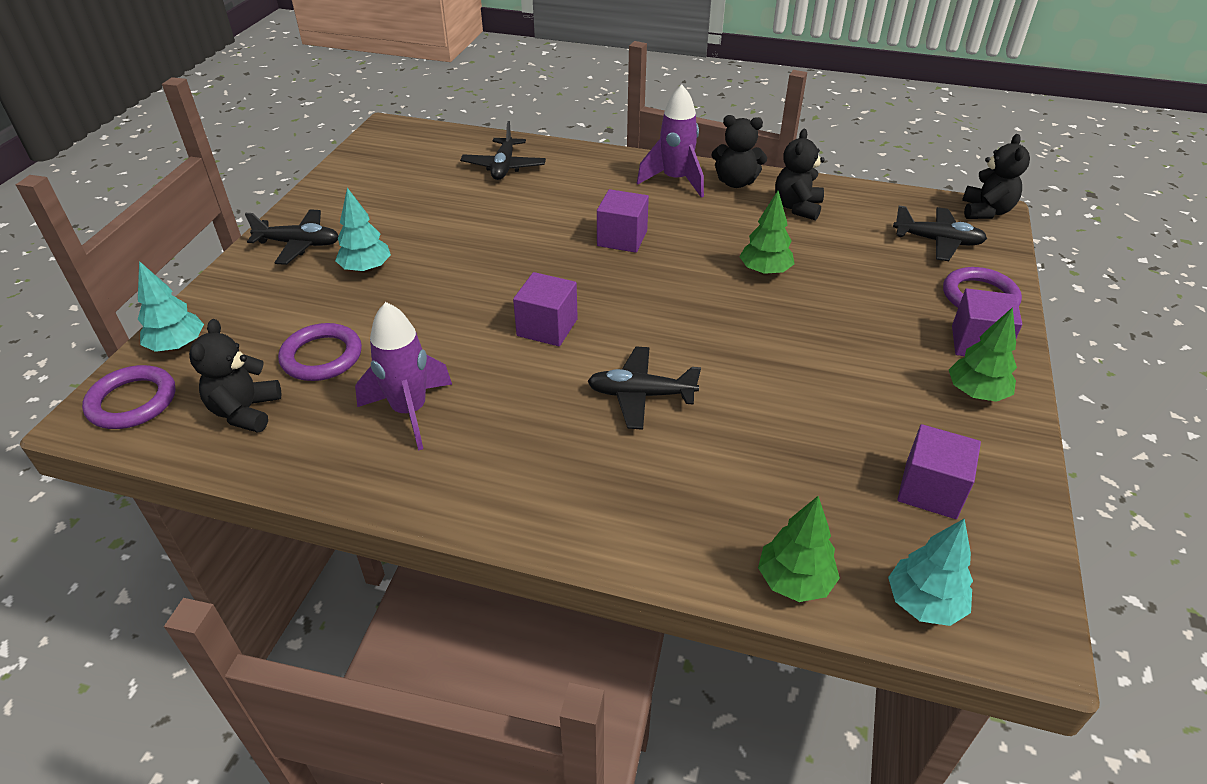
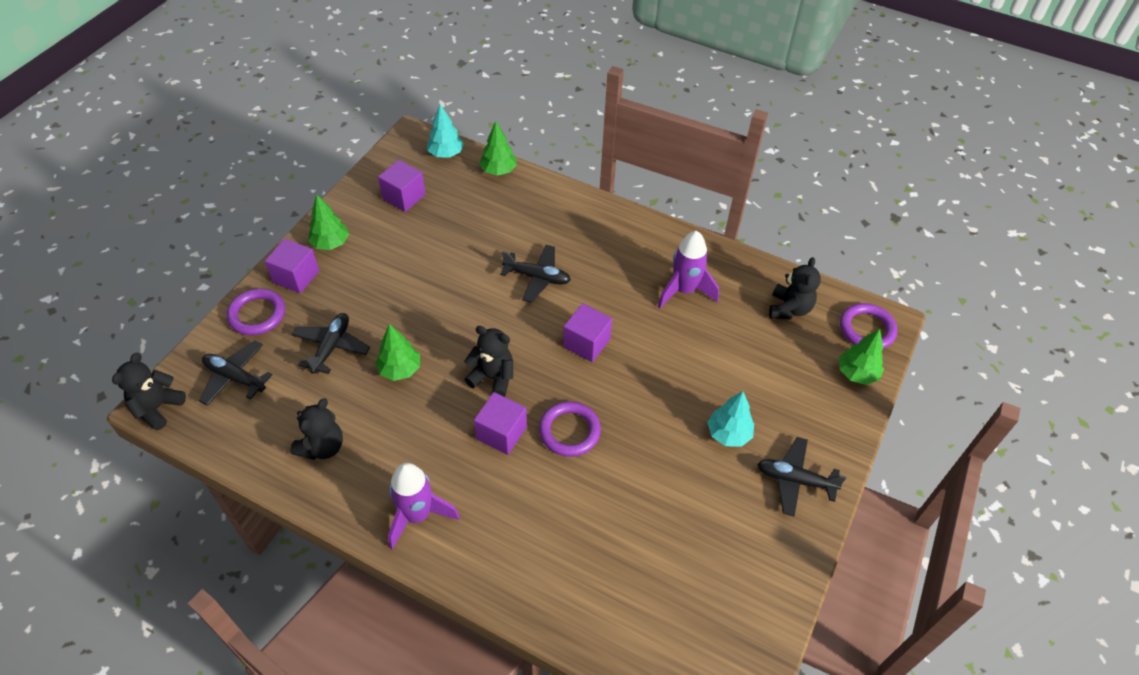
camera: 170 degrees left, 10 degrees up
(178, 346) = (856, 373): turquoise tree -> green tree
(322, 356) = (748, 345): purple ring -> purple ring (569, 431)
(504, 167) = (594, 581): black plane -> black plane (331, 347)
(735, 182) = (358, 500): black teddy bear -> black teddy bear (492, 377)

